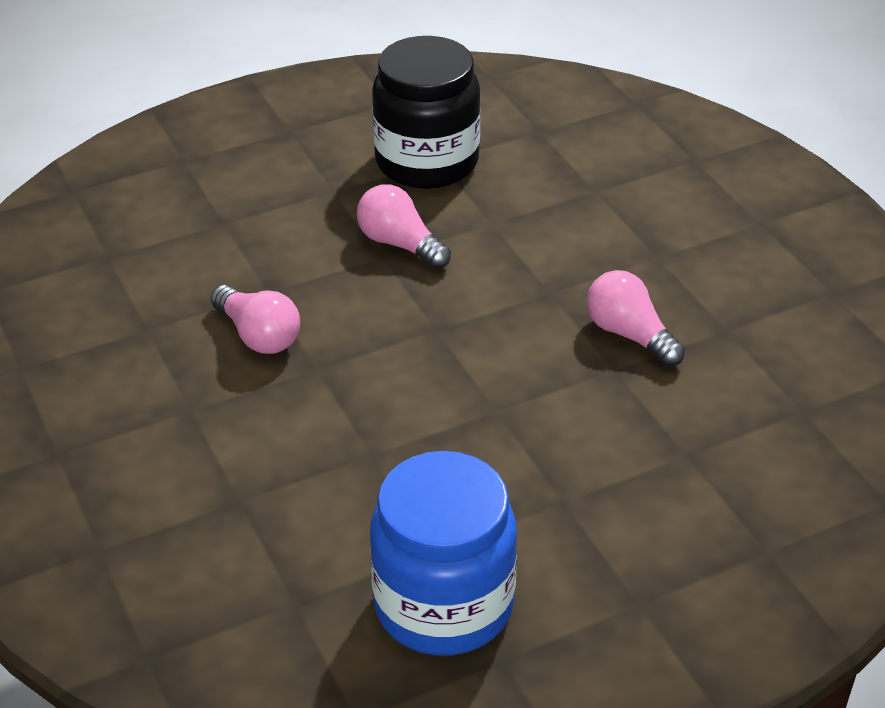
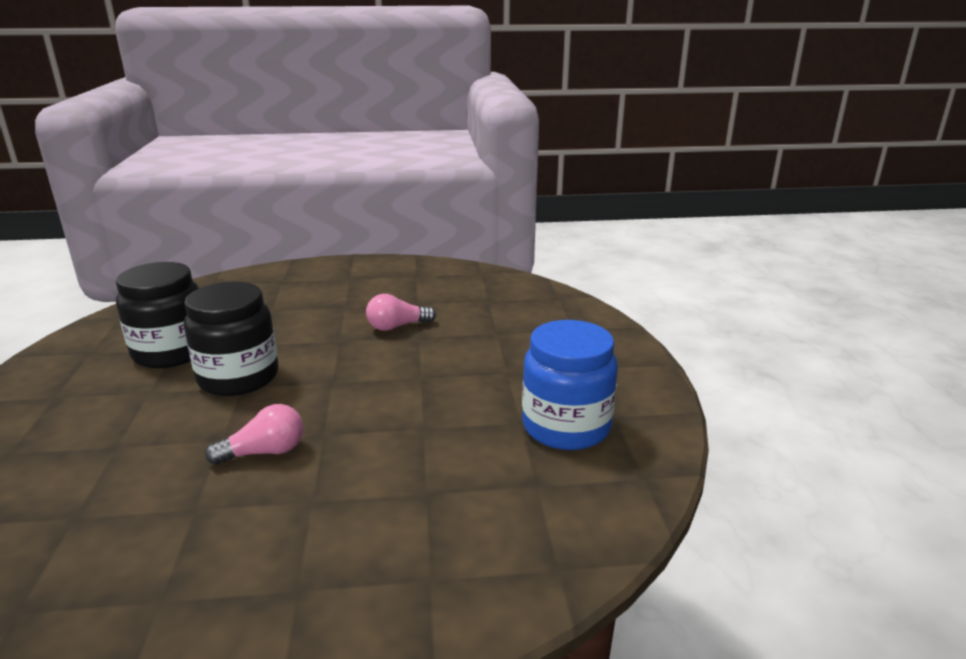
camera: 70 degrees left, 15 degrees down
(400, 244) = (238, 378): pink light bulb -> black jar

